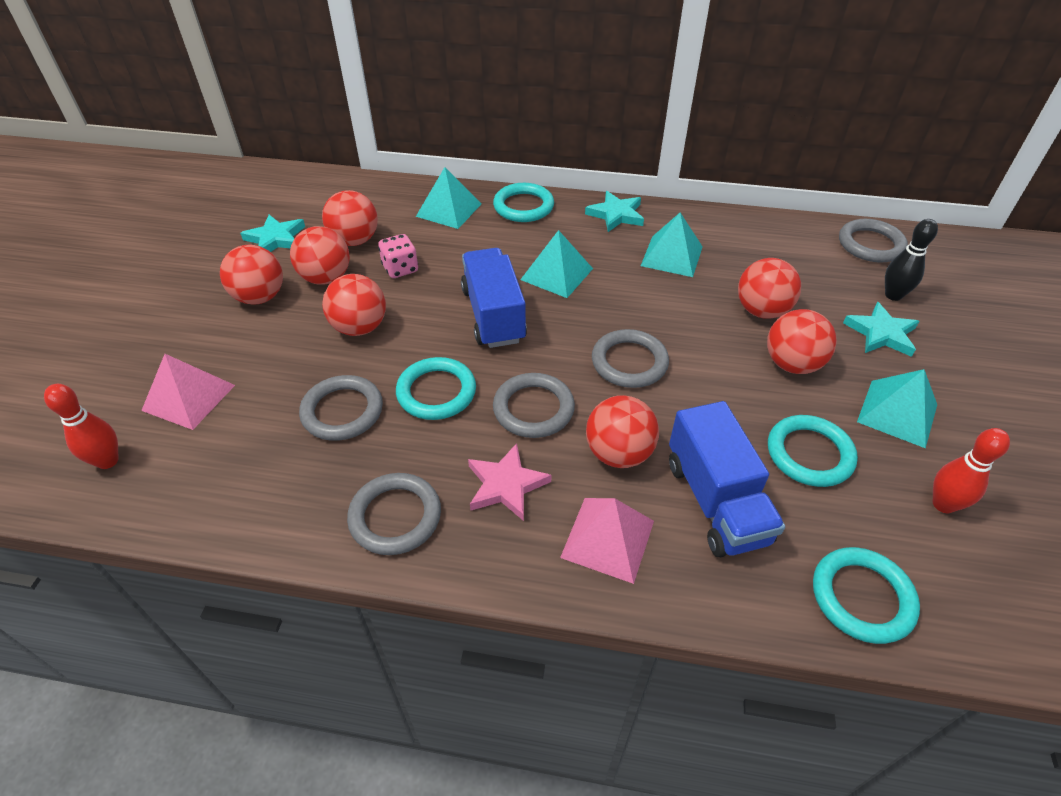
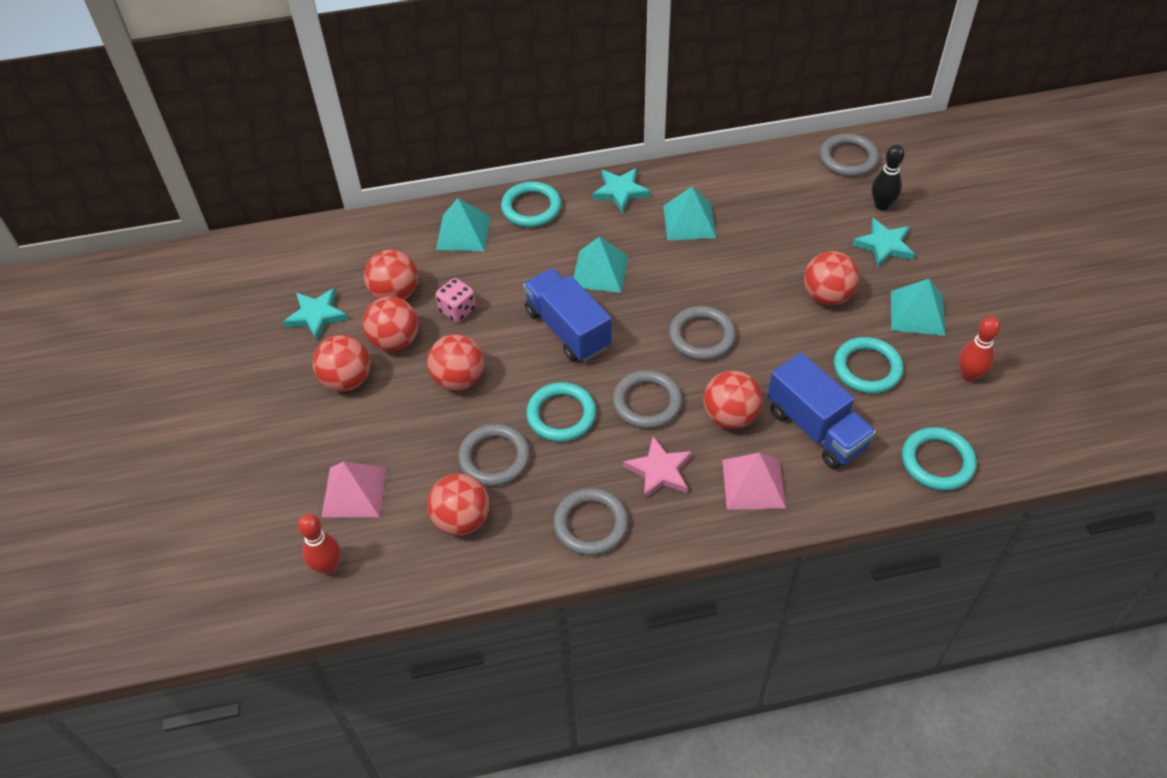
camera: 20 degrees left, 5 degrees up
(761, 311) = (785, 254): red ball -> red ball (461, 520)

